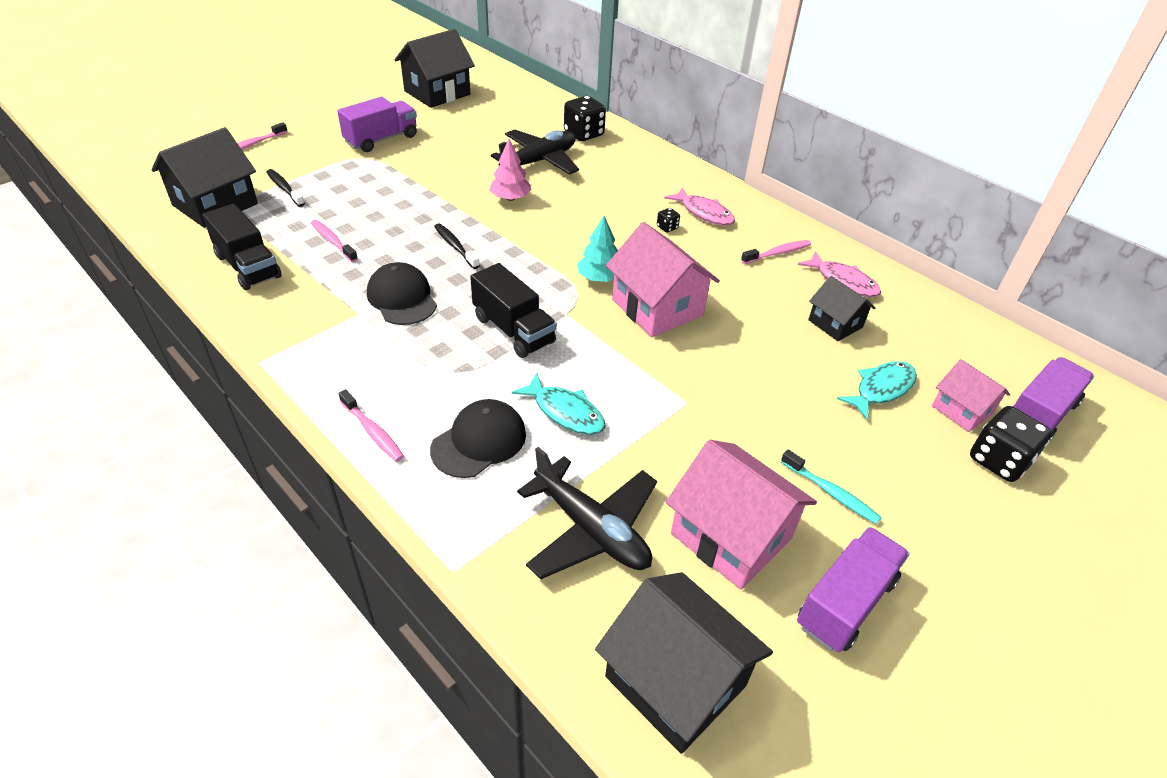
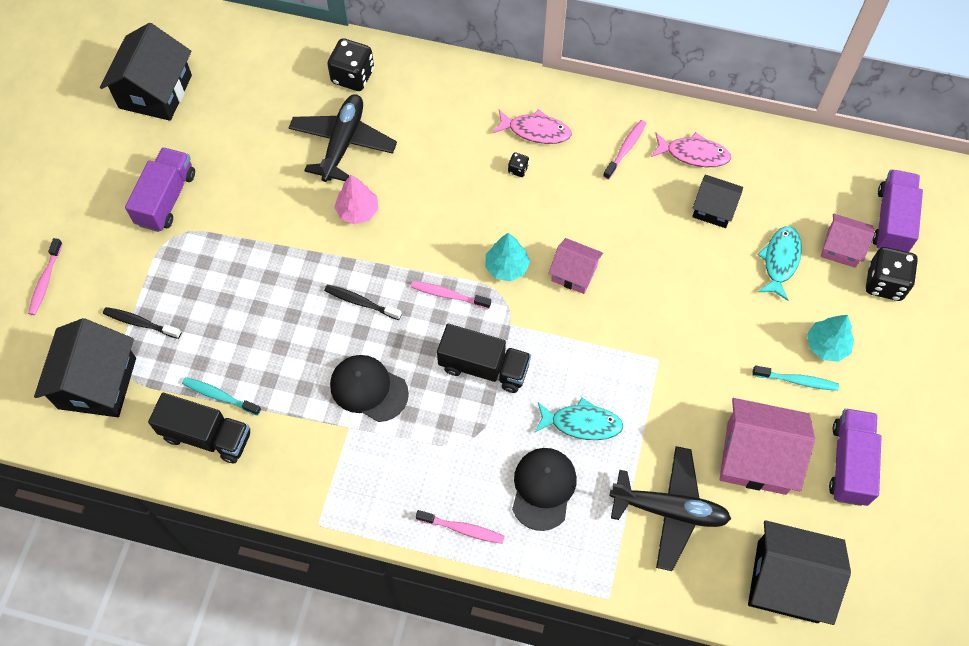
camera: 30 degrees left, 20 degrees up
(286, 249) = (219, 396): none -> turquoise toothbrush
(333, 241) = (250, 361): pink toothbrush -> pink toothbrush (448, 295)
(657, 308) = (574, 273): pink house -> pink house, size x0.58
(889, 480) = (826, 345): none -> turquoise tree

